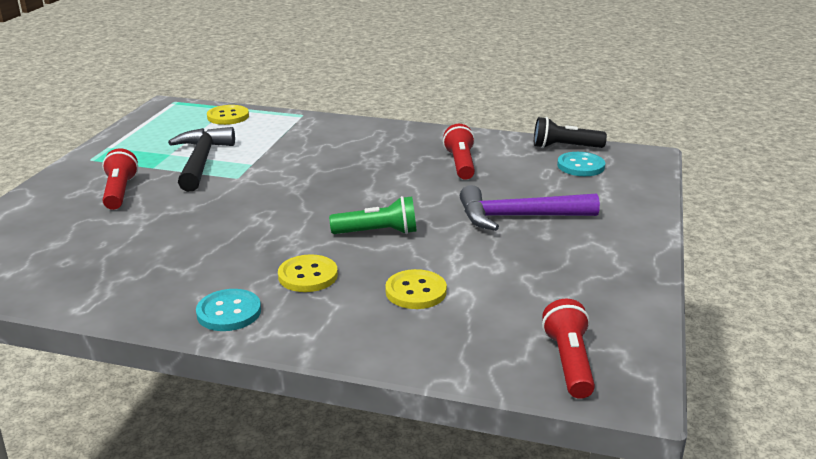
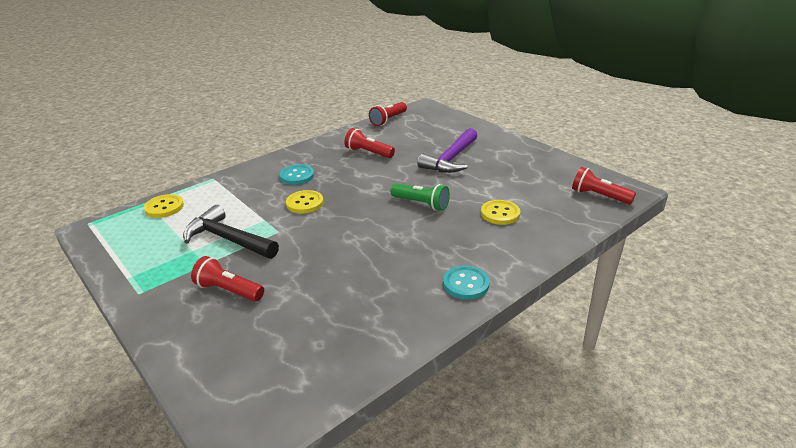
camera: 55 degrees left, 5 degrees up
(308, 275) = (448, 242): yellow button -> yellow button (305, 203)
(378, 232) = (421, 204): green flashlight -> green flashlight turned 90 degrees clockwise
(564, 147) = (388, 120): black flashlight -> red flashlight
(580, 166) = (415, 124): turquoise button -> turquoise button (297, 176)

